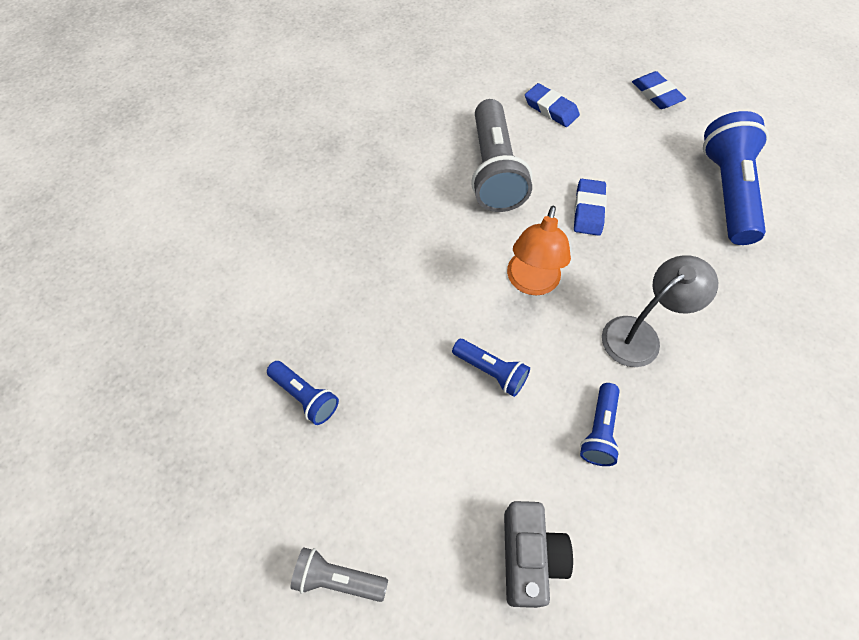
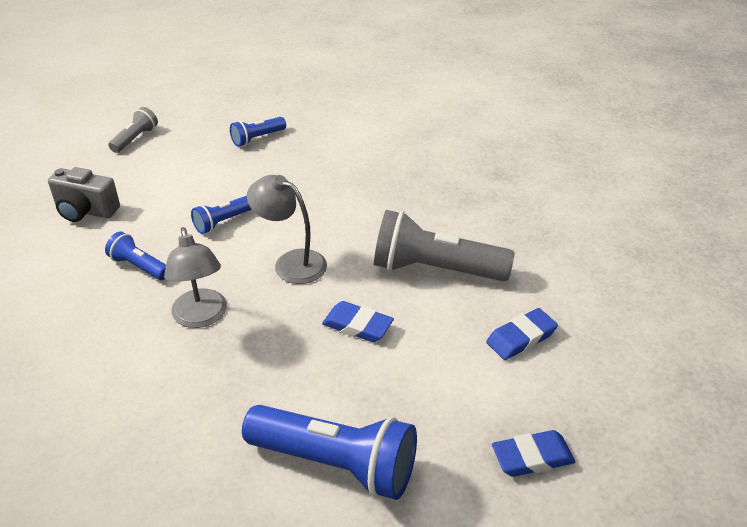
camera: 105 degrees right, 20 degrees down
(531, 283) = (291, 263): orange lamp -> grey lamp

